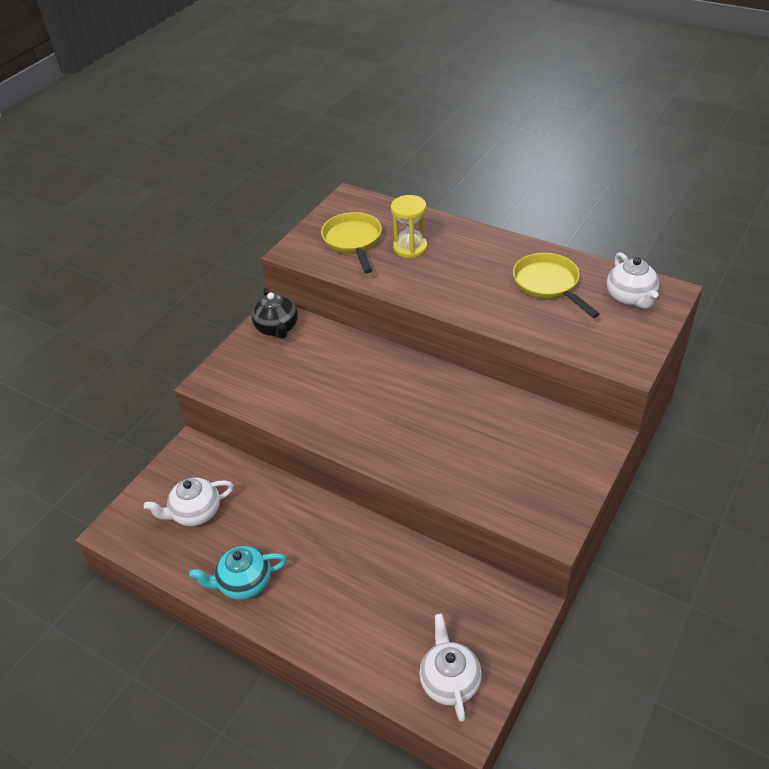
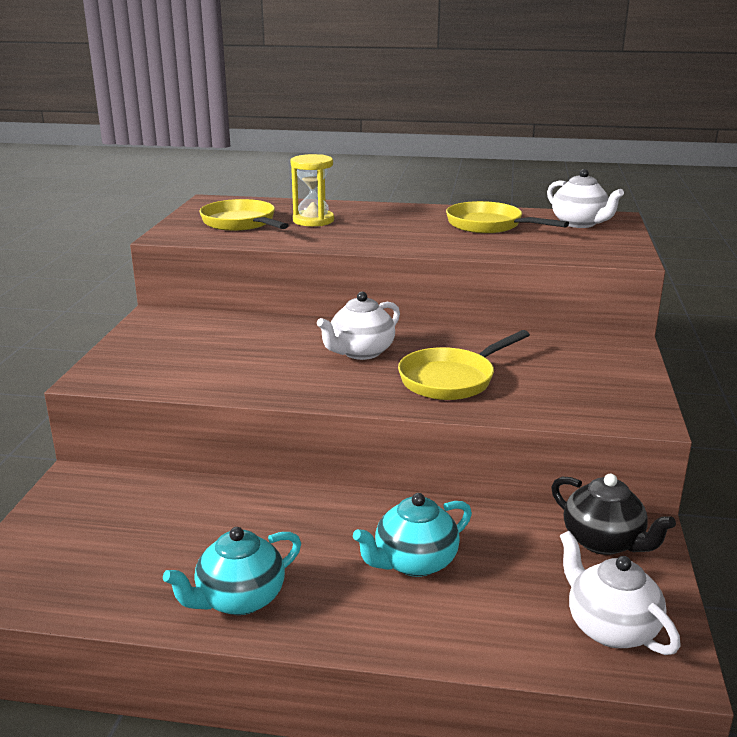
camera: 25 degrees left, 20 degrees down
(196, 513) = (118, 542): white teapot -> white teapot (360, 352)
(277, 328) = (166, 325): black teapot -> black teapot (603, 542)
(360, 586) = (414, 562): none -> turquoise teapot
(442, 446) = (451, 379): none -> yellow pan

